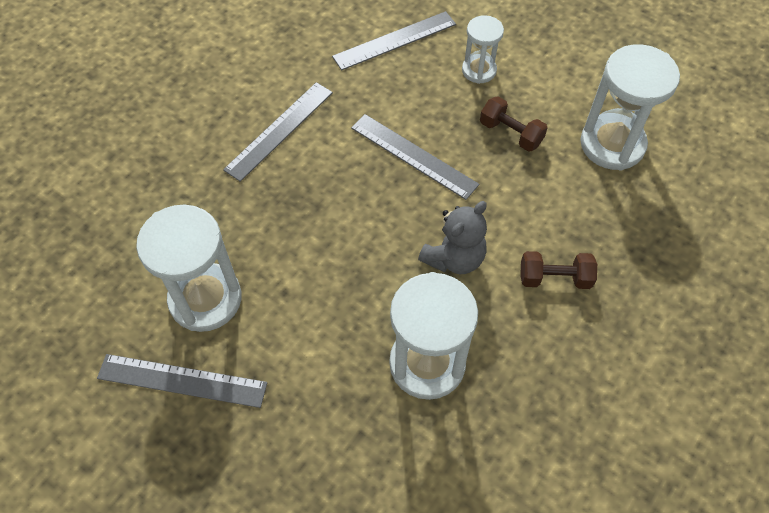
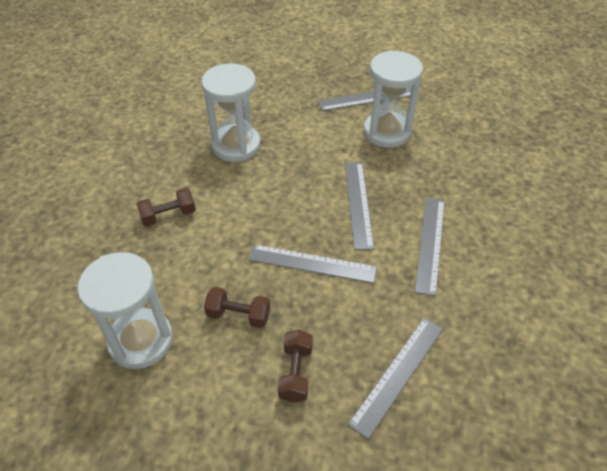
camera: 155 degrees right, 10 degrees down
(320, 205) = (358, 203): none -> grey ruler
(454, 258) = (245, 204): grey teddy bear -> none
(479, 70) = (296, 372): white hourglass -> brown dumbbell

